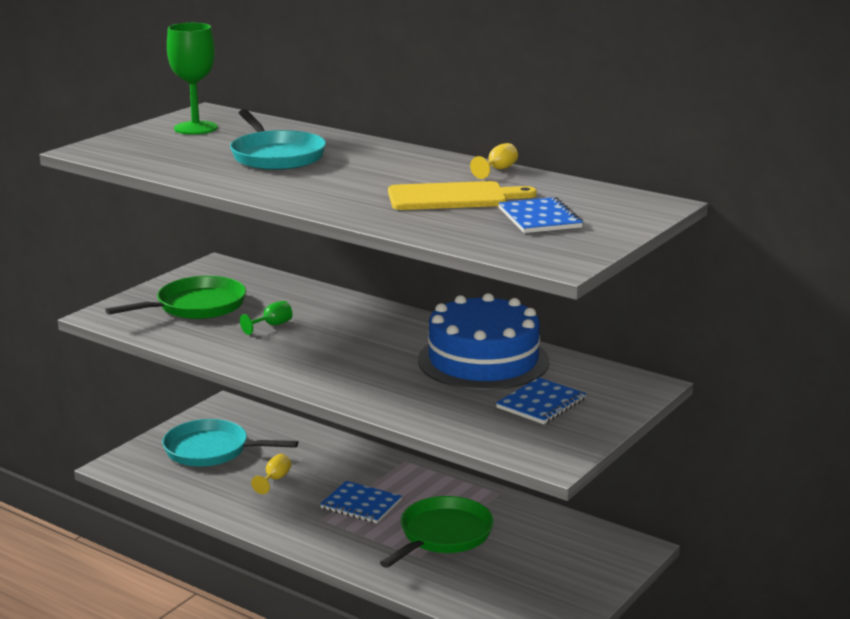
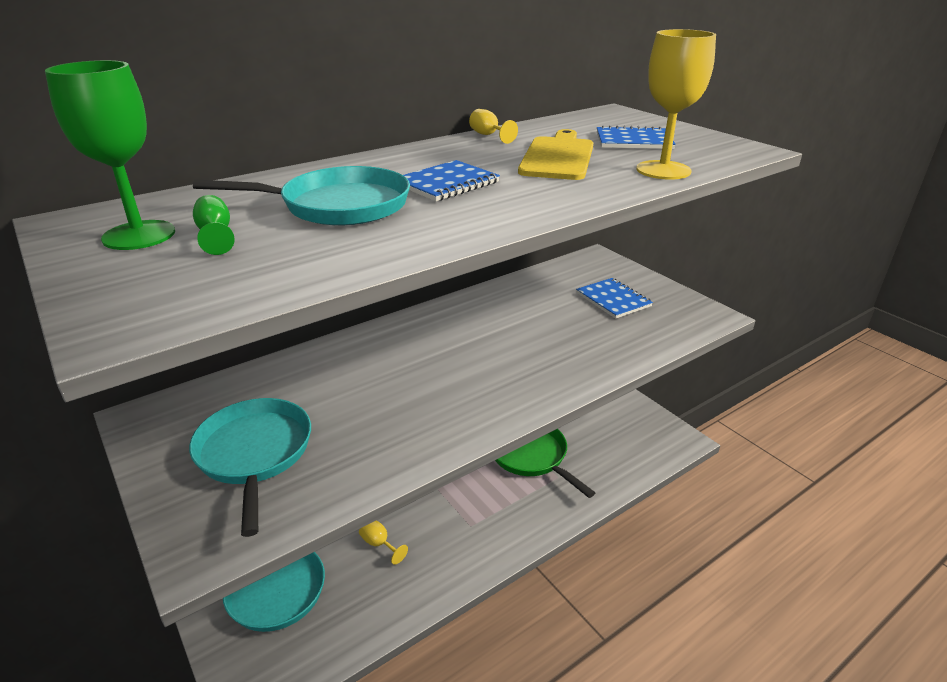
camera: 70 degrees left, 10 degrees up
(196, 306) = (254, 454): green pan -> turquoise pan
(272, 325) = (361, 404): green goblet -> green goblet (216, 235)
(361, 504) = (459, 492): blue notebook -> blue notebook (447, 183)
(449, 233) = (663, 170): none -> yellow goblet
(483, 361) = (522, 306): blue cake -> none

